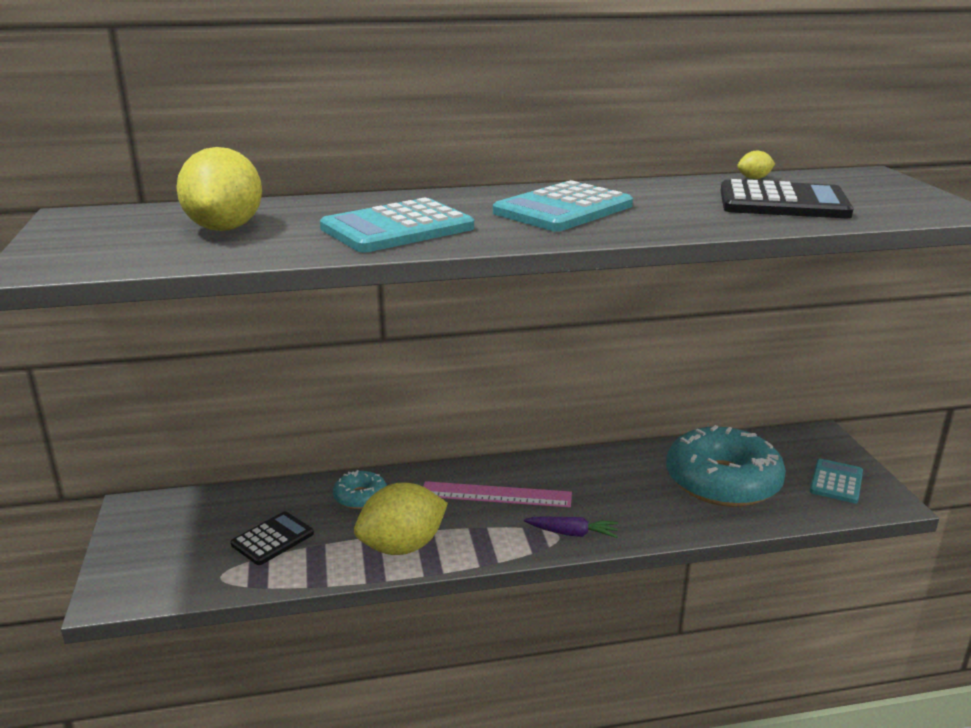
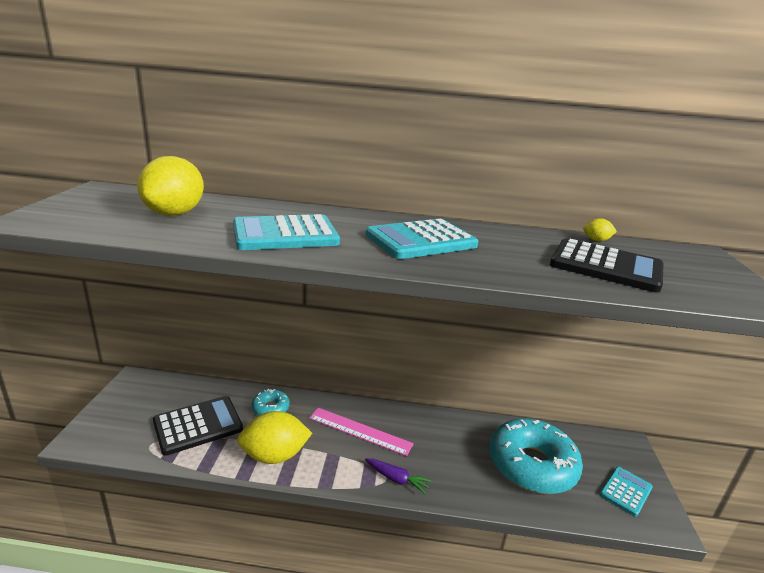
camera: 15 degrees right, 0 degrees up
(272, 539) = (198, 425): black calculator -> black calculator, size x1.62

